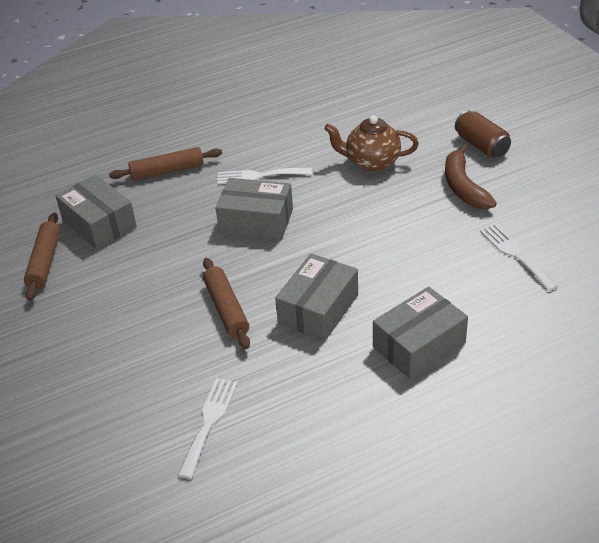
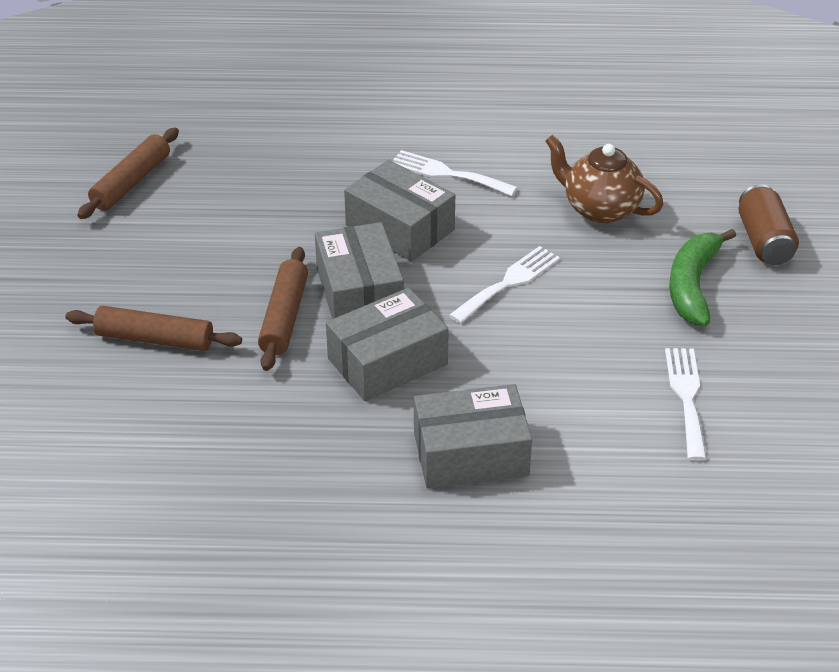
camera: 25 degrees right, 0 degrees up
(99, 224) = (221, 161): grey box -> grey box (359, 292)
(167, 171) = (344, 127): brown rolling pin -> brown rolling pin (154, 339)
(209, 422) = (168, 434): white fork -> white fork (508, 283)
(463, 187) = (693, 285): brown banana -> green banana

